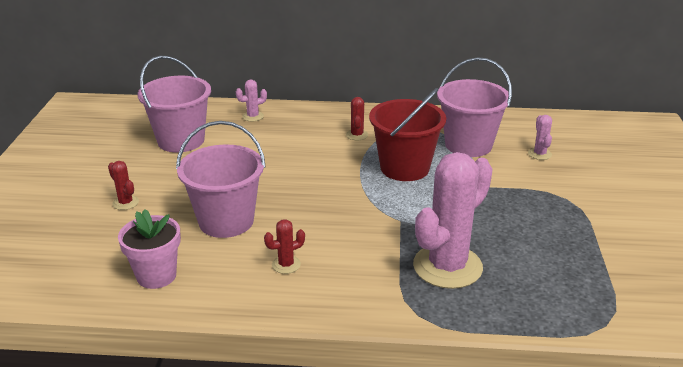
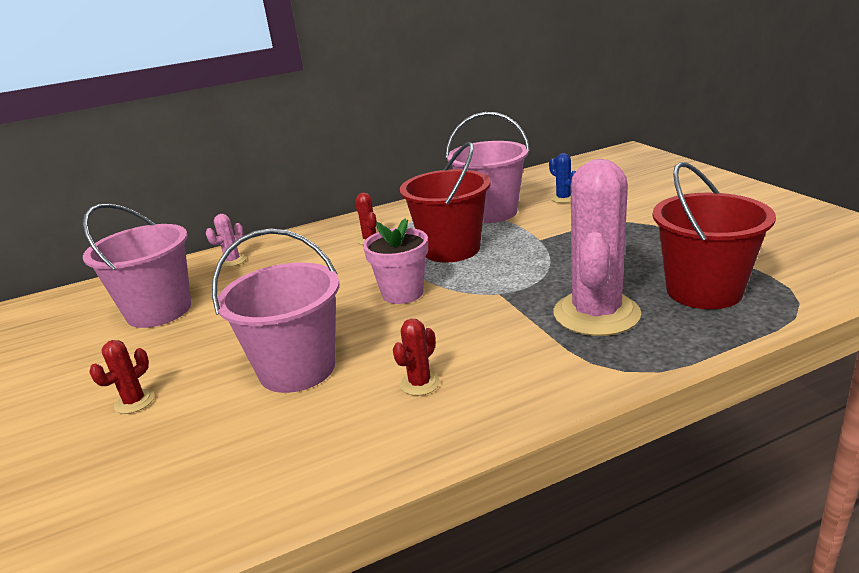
camera: 25 degrees left, 5 degrees down
(125, 203) = (134, 402): red cactus -> red cactus turned 75 degrees counterclockwise
(156, 276) = (256, 469): pink flower pot -> pink flower pot (402, 293)
(539, 154) = (563, 198): pink cactus -> blue cactus
(546, 283) = (704, 291): none -> red bucket

